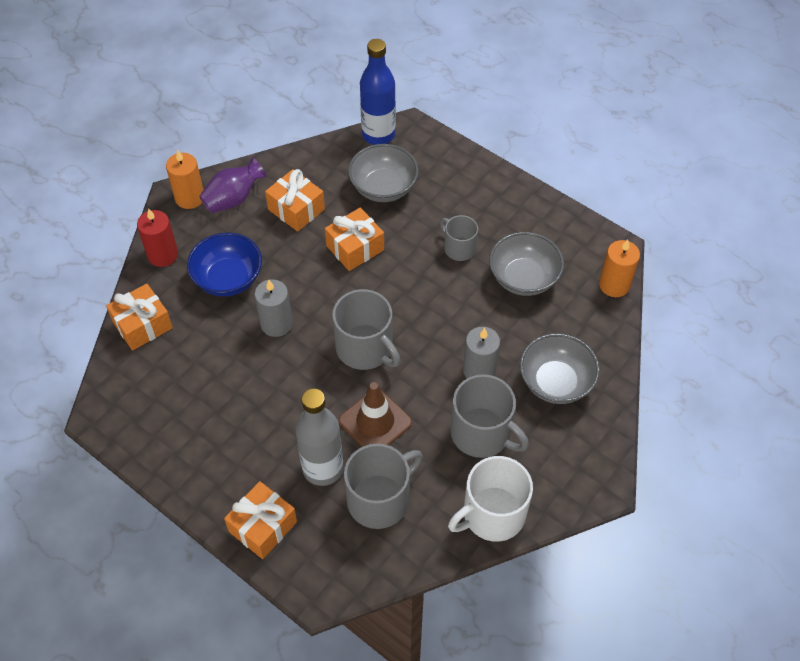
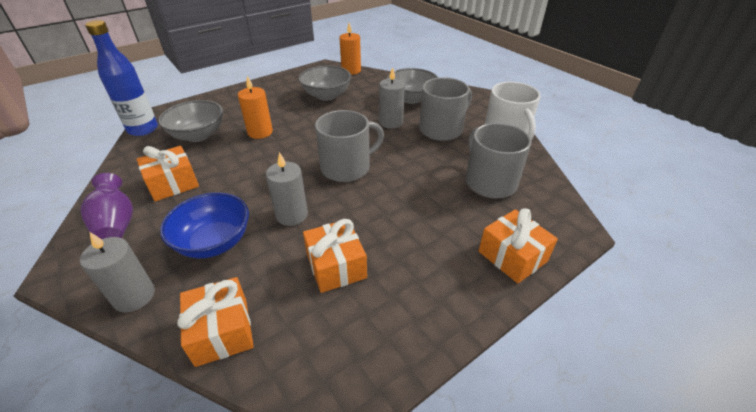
camera: 75 degrees left, 15 degrees down
(163, 255) = (134, 296): red candle -> grey candle
(189, 198) = (77, 259): orange candle -> orange candle (260, 132)
(323, 468) = (456, 208): grey bottle -> none
(355, 248) = (244, 158): orange gift -> orange gift (336, 266)
(375, 422) = (418, 173): brown traffic cone -> none
(459, 248) = (284, 113): grey mug -> none

